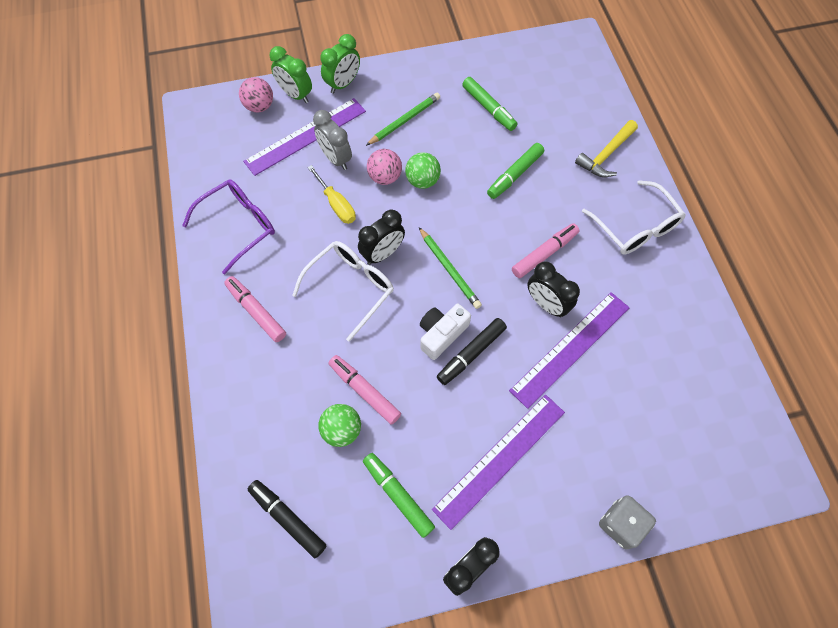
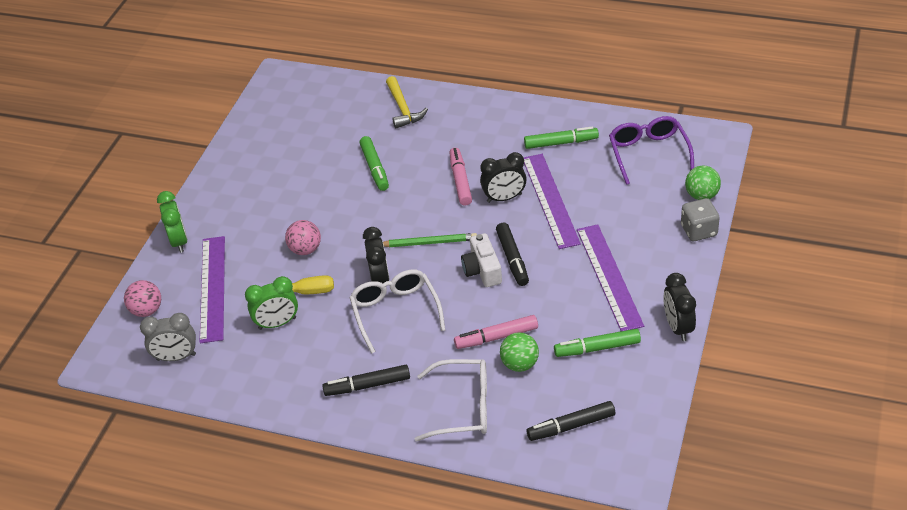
camera: 55 degrees left, 20 degrees down
(239, 226) = (268, 369): purple glasses -> purple glasses (648, 153)
(256, 311) = (367, 385): pink marker -> black marker
(295, 95) = (159, 279): green clock -> green clock (277, 323)
(336, 158) = (256, 275): grey clock -> grey clock (176, 357)
(404, 121) = (259, 215): green pencil -> none
(422, 181) = (331, 227): green ball -> green ball (701, 195)
(488, 108) = (296, 157): green marker -> green marker (561, 143)
(636, 227) = (480, 121): white glasses -> white glasses (464, 407)

